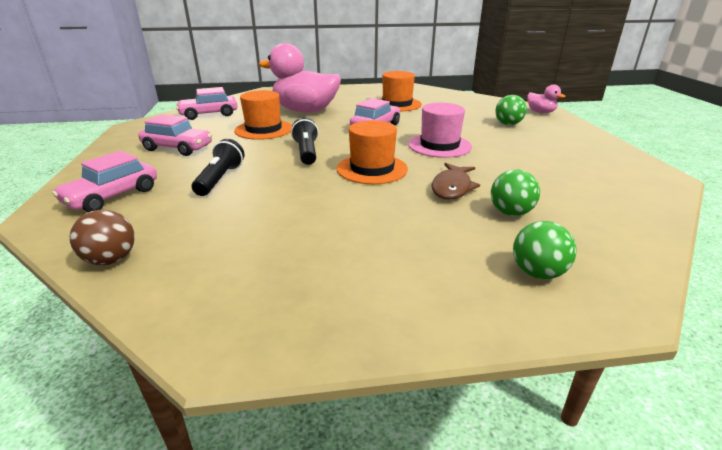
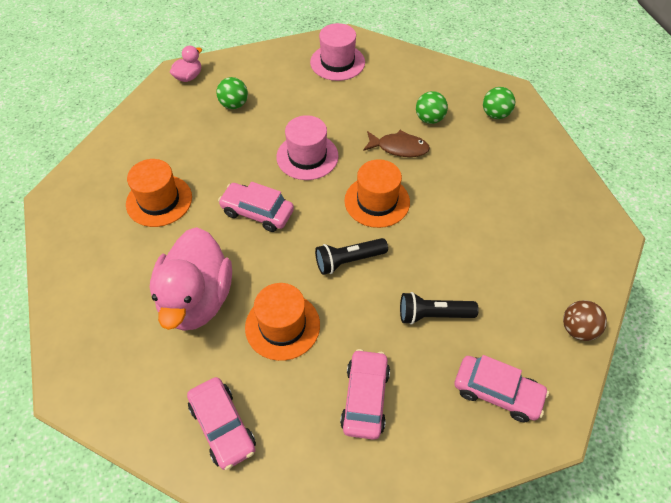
camera: 100 degrees left, 25 degrees up
(604, 168) = (337, 62): none -> pink hat

